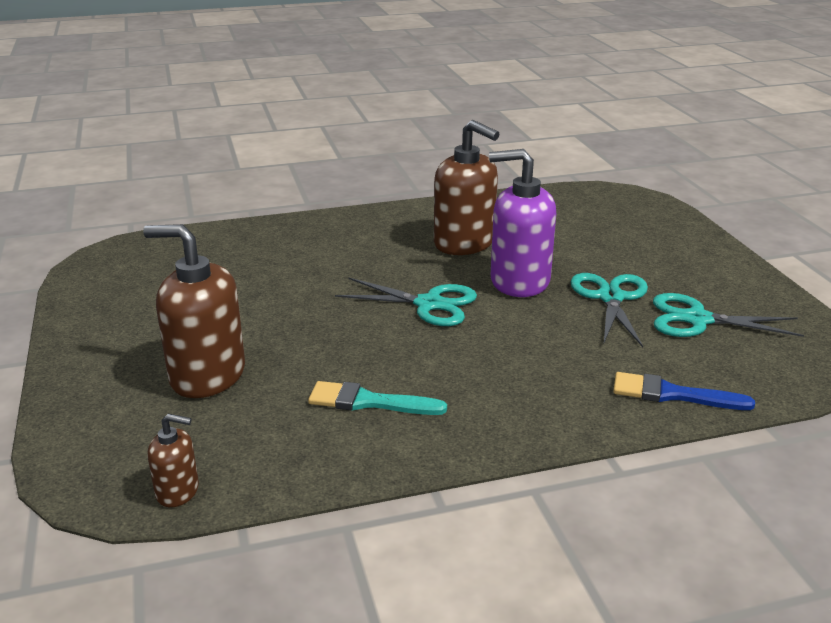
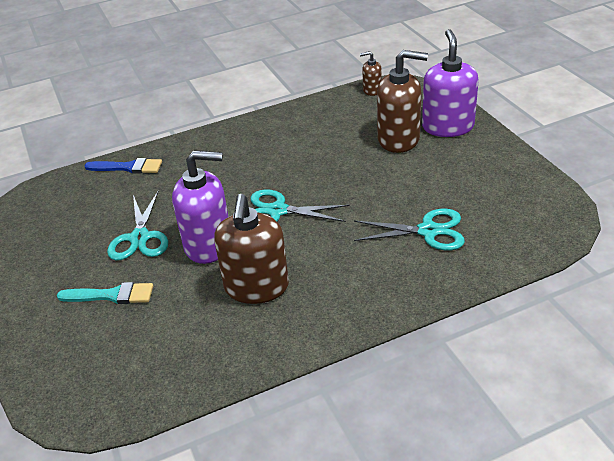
camera: 175 degrees right, 10 degrees up
(113, 385) = (447, 127): none -> purple soap dispenser
(369, 402) = (299, 139): turquoise brush -> turquoise brush (111, 295)
(464, 243) = (256, 287): brown soap dispenser -> brown soap dispenser turned 120 degrees counterclockwise
(697, 319) = (84, 226): turquoise scissors -> turquoise scissors (428, 231)

